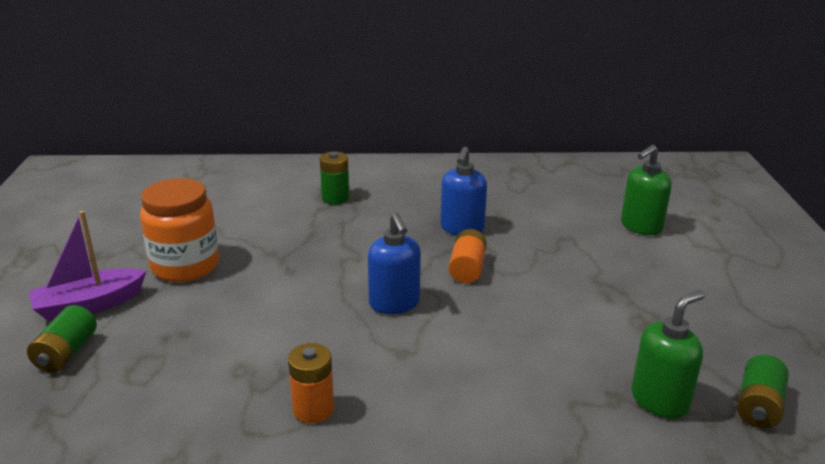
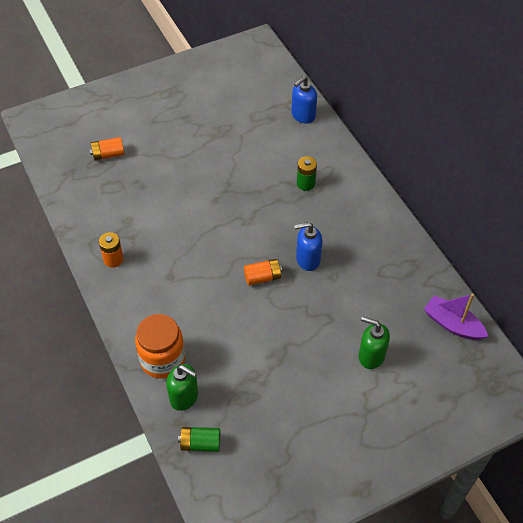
camera: 65 degrees right, 25 degrees up
(66, 353) = (108, 154): green battery -> orange battery
(89, 305) = (144, 140): purple boat -> purple boat (452, 324)
(185, 266) = (195, 156): orange jar -> orange jar (162, 359)
(394, 303) = (209, 257): blue soap dispenser -> blue soap dispenser (303, 116)

